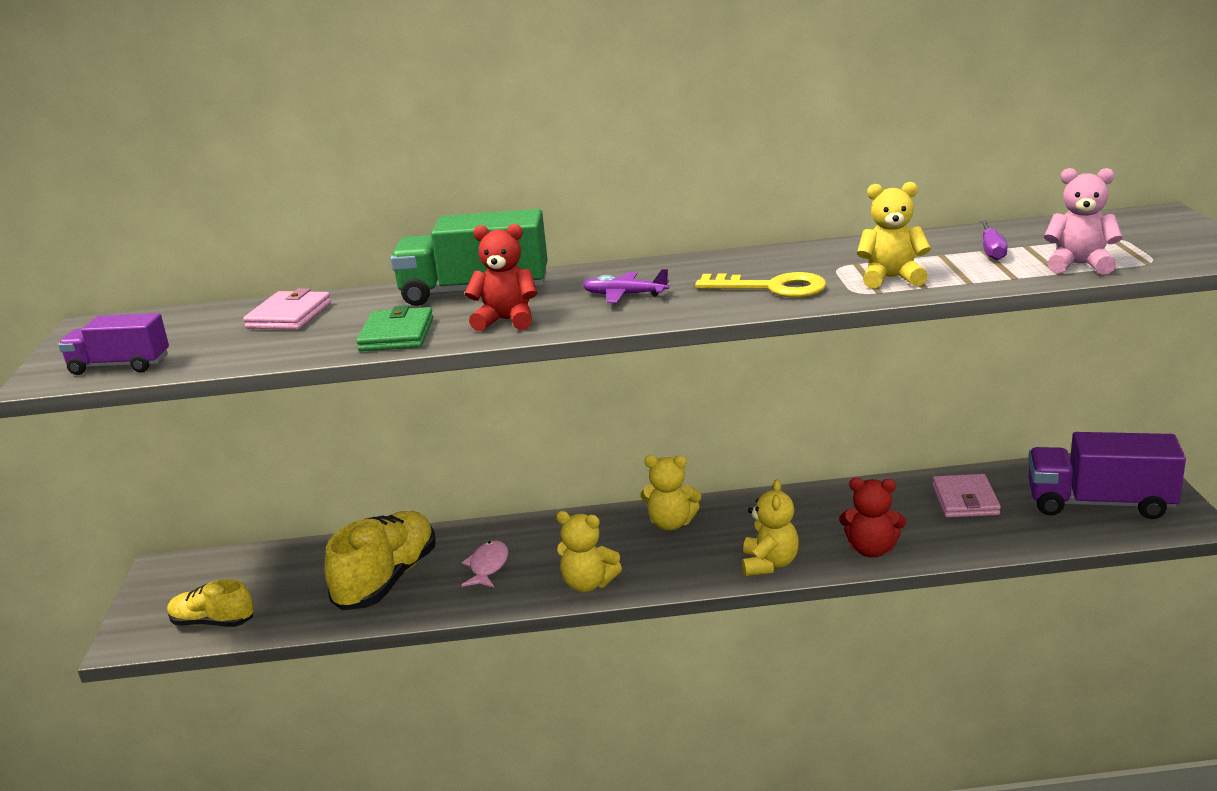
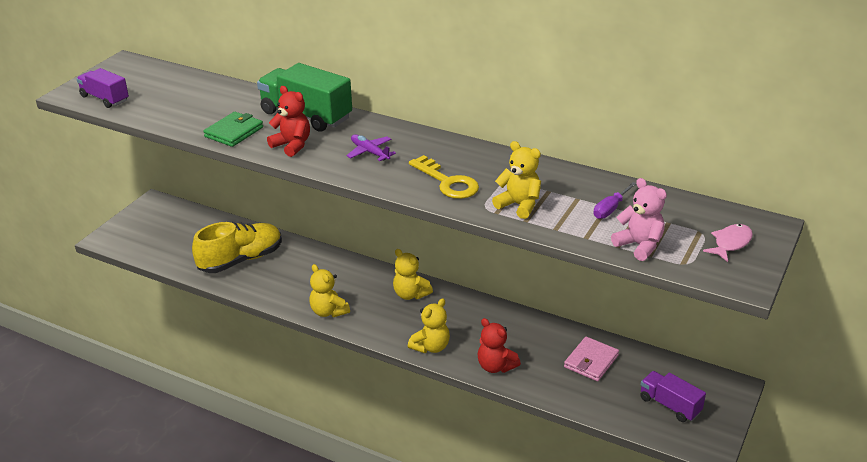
camera: 30 degrees right, 10 degrees up
(213, 622) = (146, 246): yellow shoe -> none
(289, 315) = (207, 94): pink wallet -> none
(488, 566) = (293, 275): pink fish -> pink fish (730, 243)
(1099, 503) = (670, 405): purple truck -> purple truck, size x0.60

